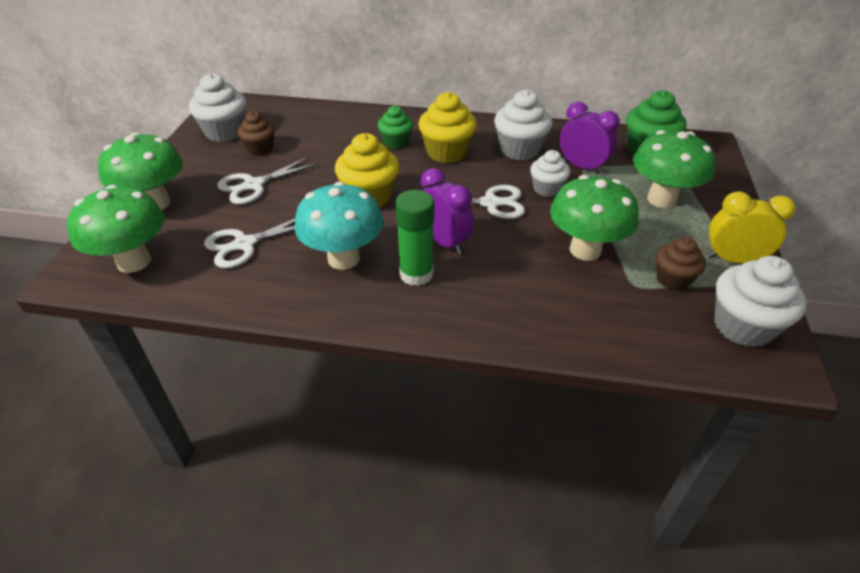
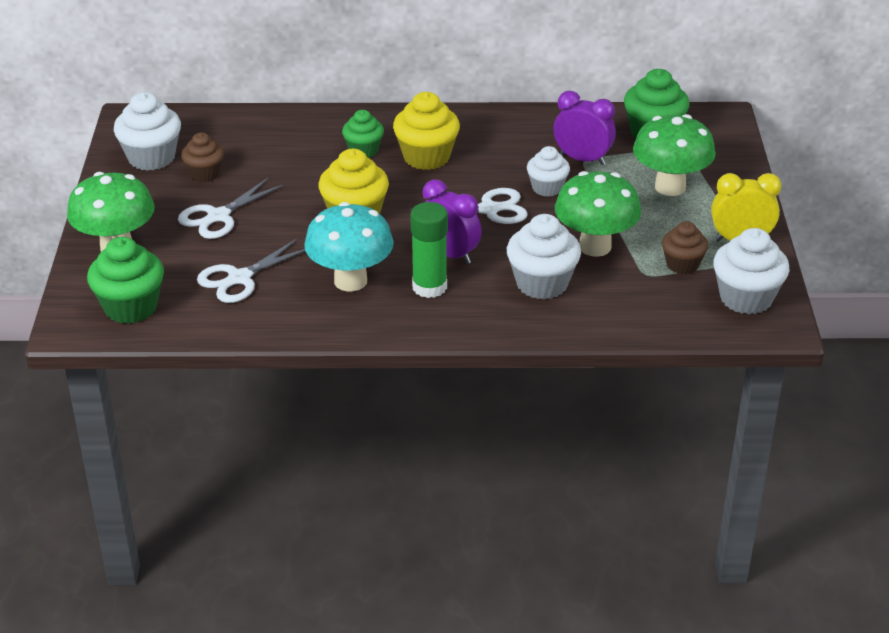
camera: 10 degrees left, 5 degrees down
(134, 262) = (130, 307): green mushroom -> green cupcake
(519, 150) = (509, 146): white cupcake -> white cupcake (542, 283)

